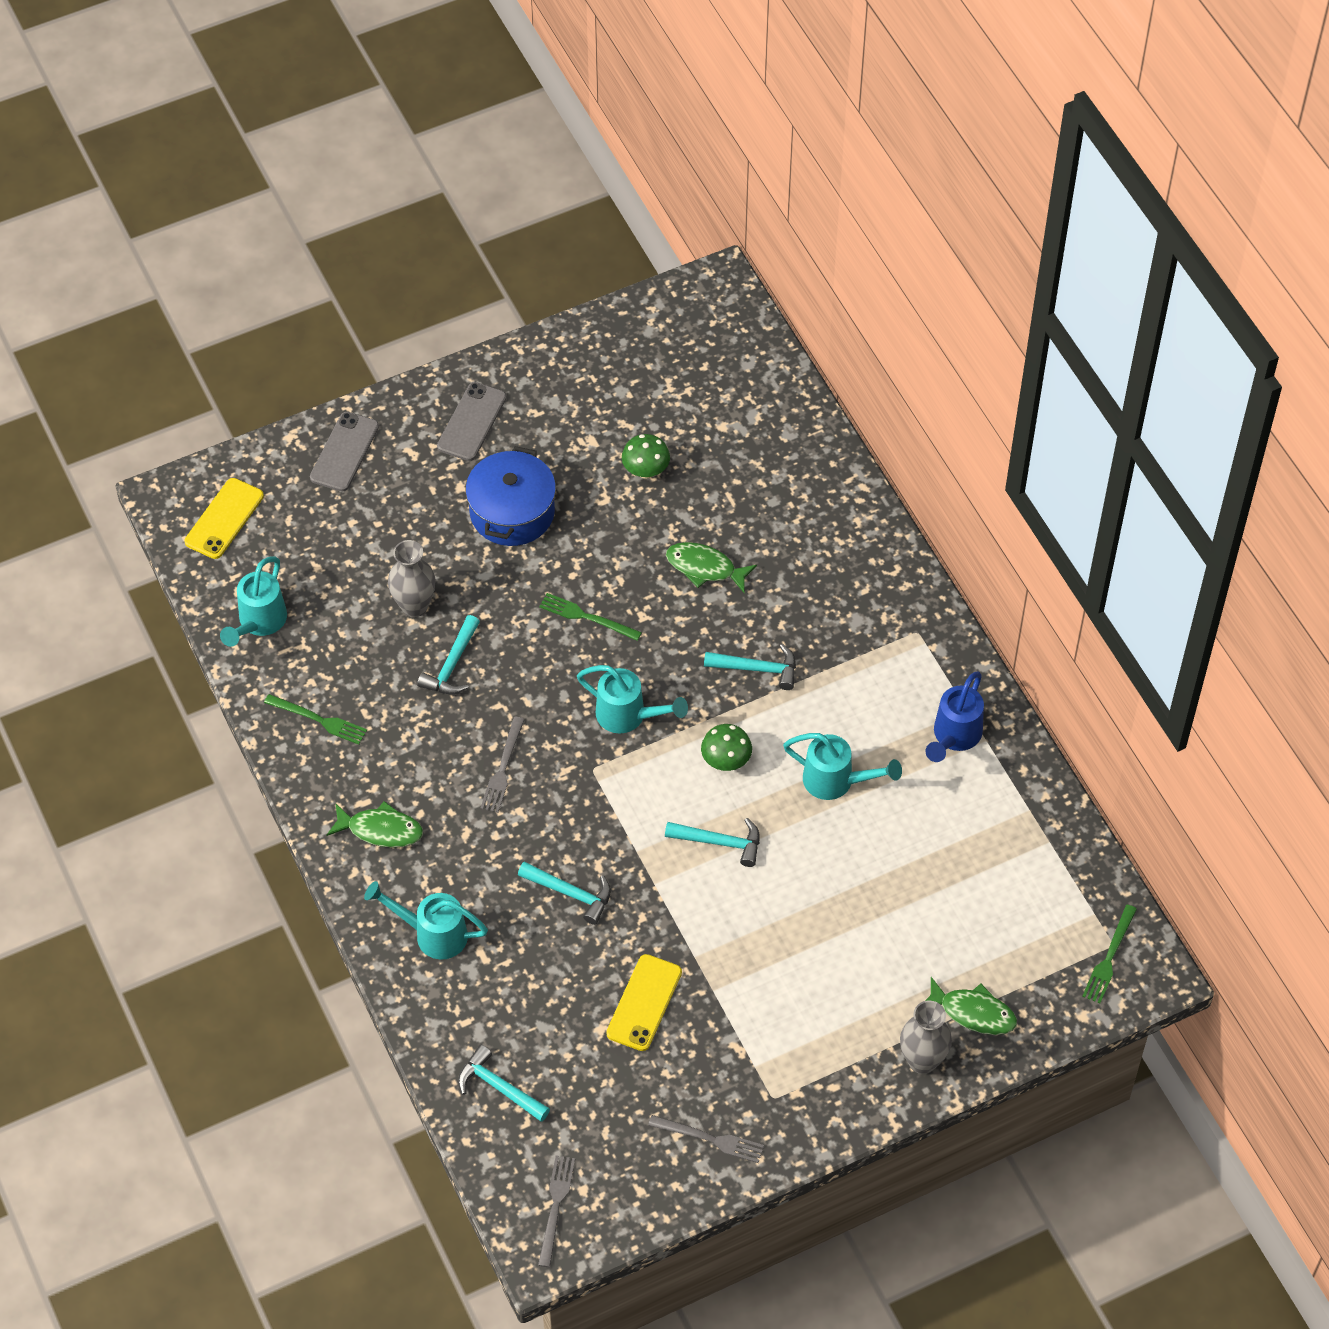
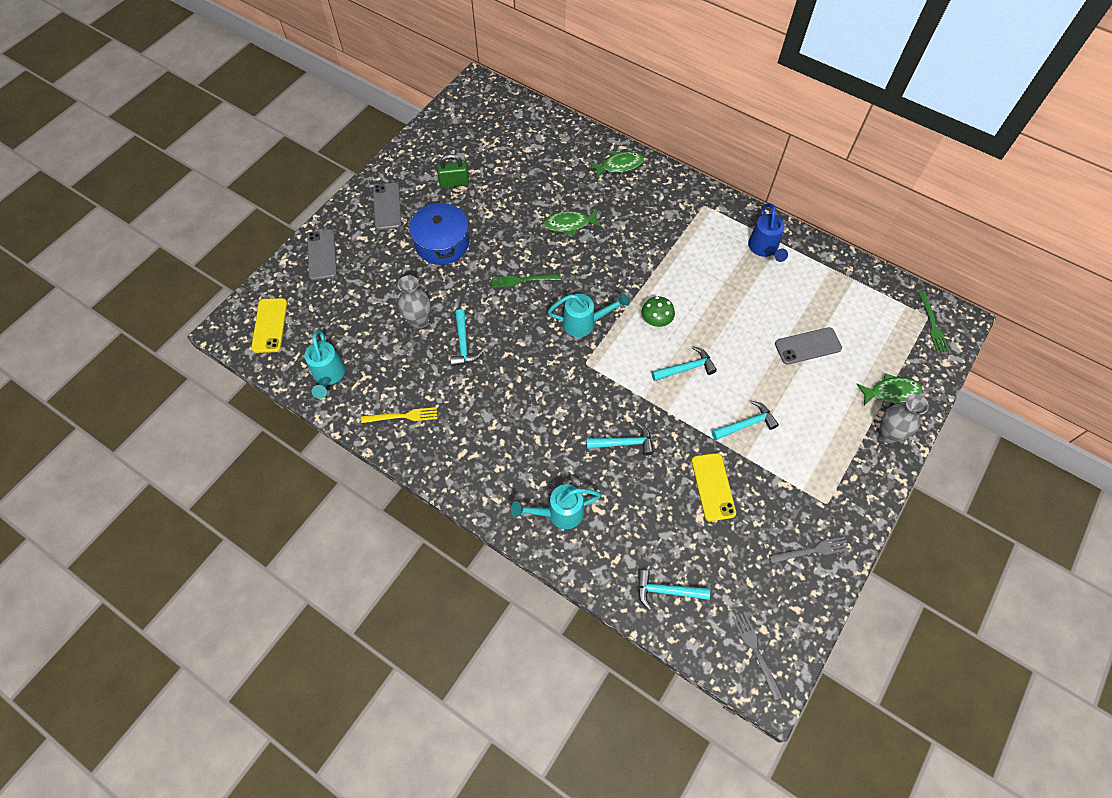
camera: 30 degrees left, 5 degrees up
(319, 720) = (402, 416): green fork -> yellow fork
(380, 830) = (484, 464): green fish -> green fish (619, 165)
(503, 768) = (533, 389): grey fork -> none
(585, 430) = (454, 183): none -> green padlock
(645, 471) = (502, 189): green mushroom -> none
(757, 669) = (636, 263): turquoise hammer -> turquoise hammer (746, 424)
(837, 781) = (723, 302): turquoise watering can -> none
(908, 897) = (808, 346): none -> grey phone

